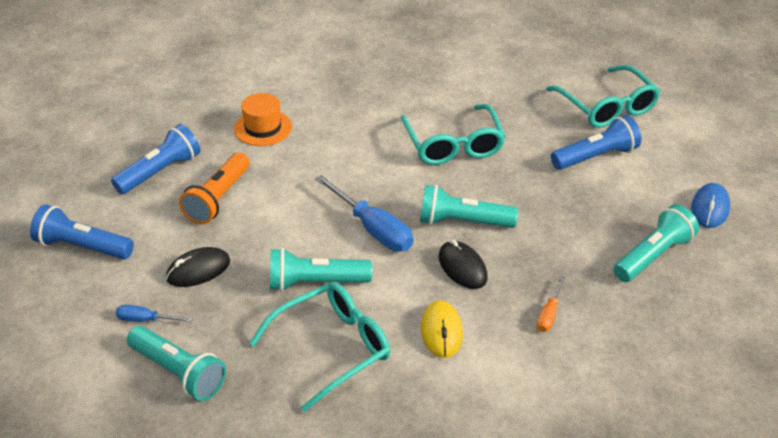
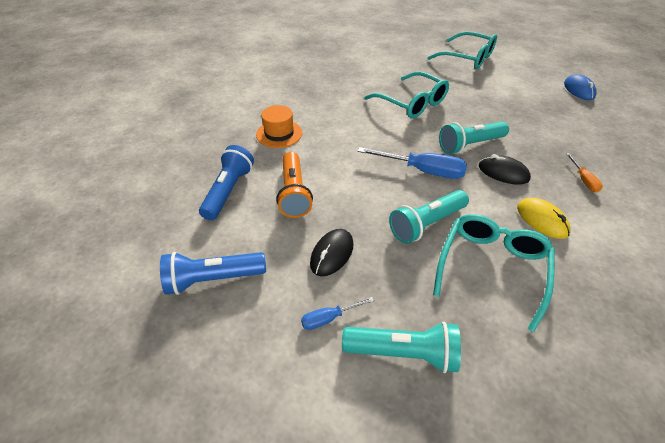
camera: 30 degrees left, 5 degrees up
(596, 156) = (493, 84): blue flashlight -> none
(653, 255) = (587, 124): turquoise flashlight -> none

